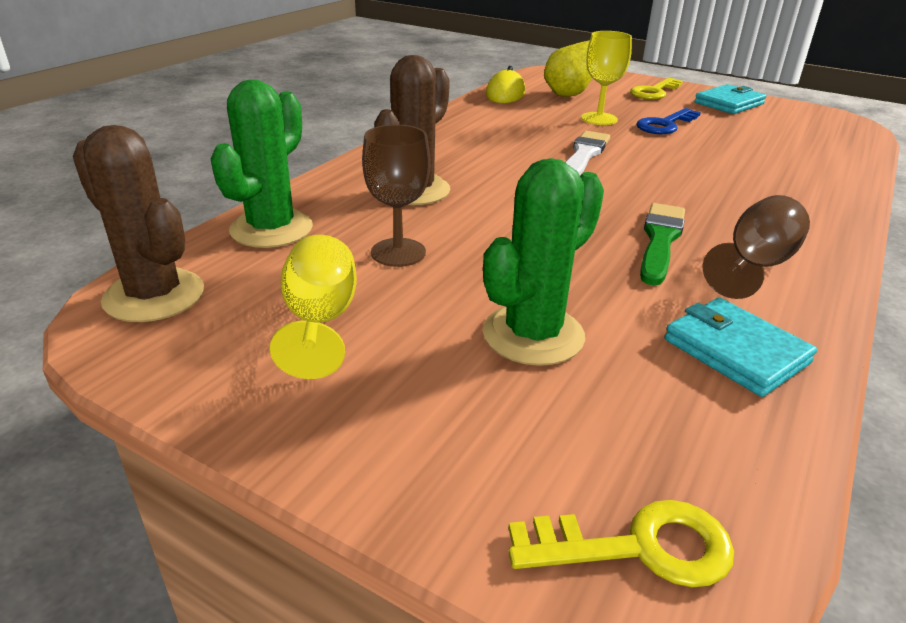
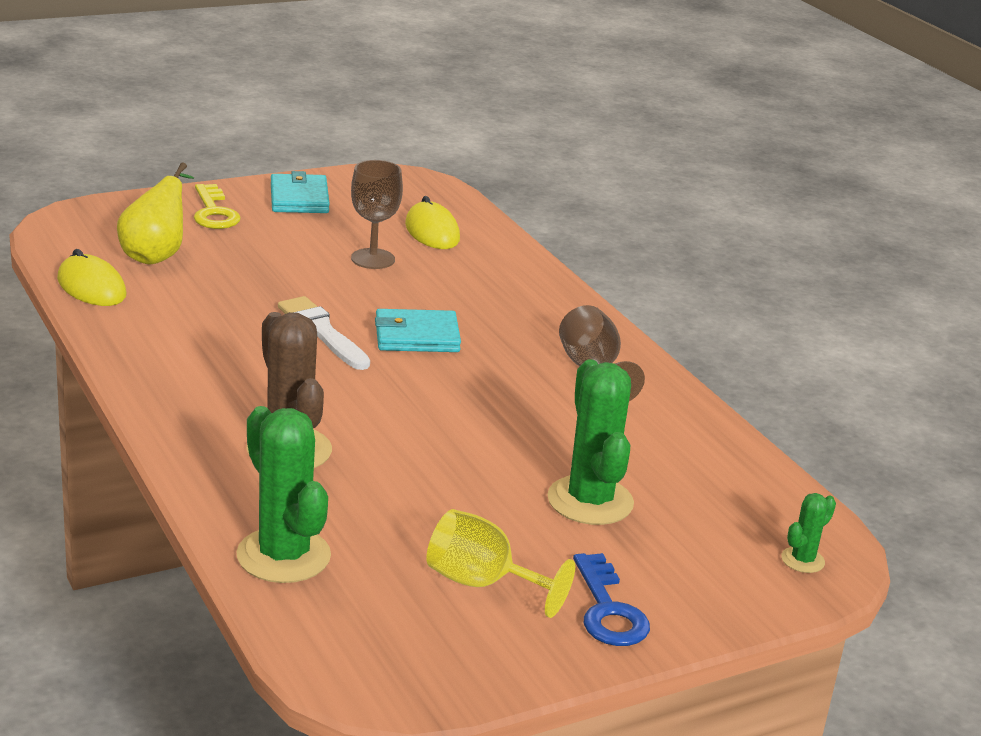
camera: 60 degrees left, 5 degrees down
(154, 296) = (352, 655): brown cactus -> none
(398, 252) = (407, 507): brown goblet -> brown goblet (373, 259)
(599, 119) = (244, 278): yellow goblet -> none
(637, 547) = (802, 560): yellow key -> green cactus
(660, 240) = (518, 384): green brush -> none
(665, 125) = (306, 257): blue key -> blue key (608, 609)
(735, 351) = (679, 438): turquoise wallet -> turquoise wallet (417, 336)
(797, 146) = (432, 232): none -> yellow mouse

